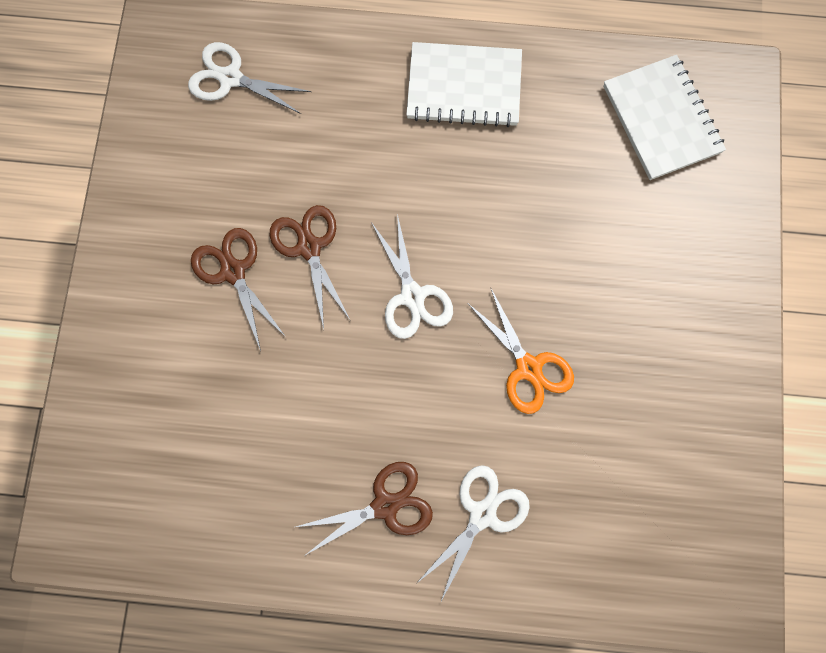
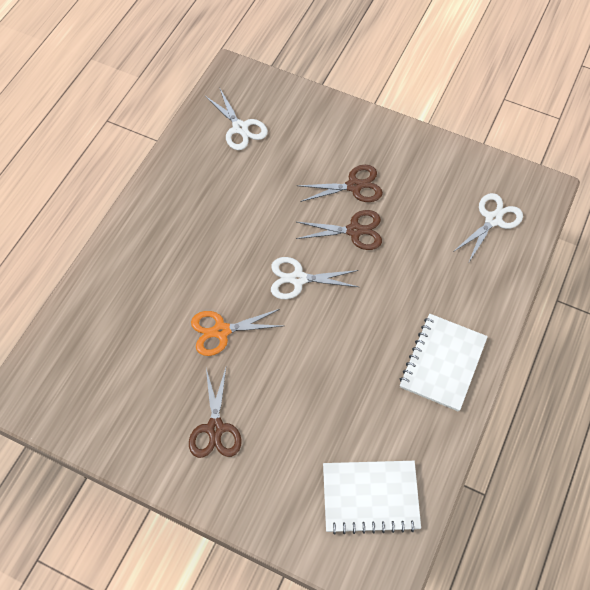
camera: 110 degrees right, 15 degrees down
(385, 505) = (175, 224): brown scissors -> brown scissors (215, 429)
(482, 513) = (145, 272): white scissors -> white scissors (240, 128)

